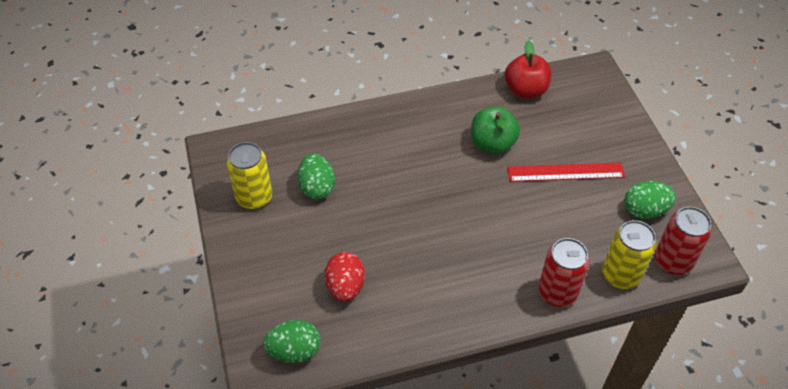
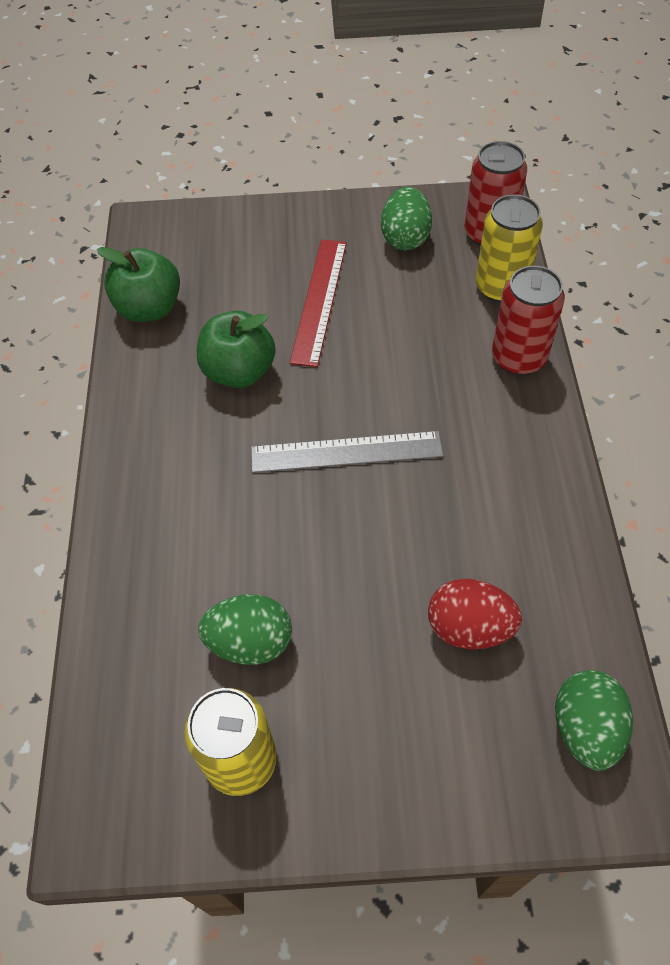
camera: 75 degrees left, 5 degrees up
(449, 208) = (346, 452): none -> grey ruler
(525, 90) = (149, 308): red apple -> green apple

